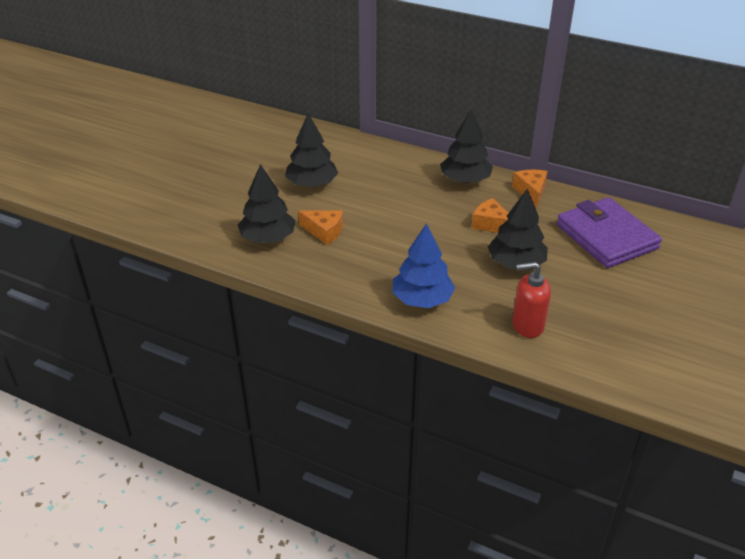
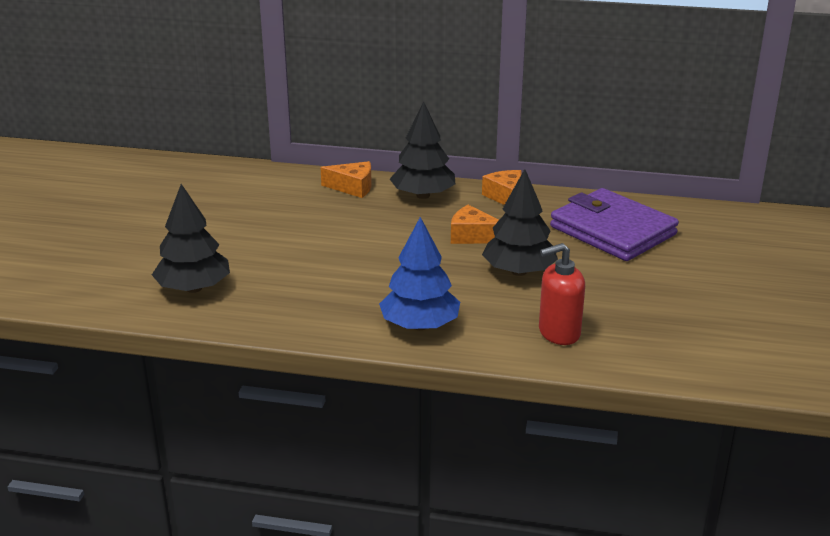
camera: 15 degrees left, 10 degrees down
(312, 184) = (231, 223): black tree -> none
(324, 231) = (266, 271): orange cheese -> orange cheese (353, 187)

